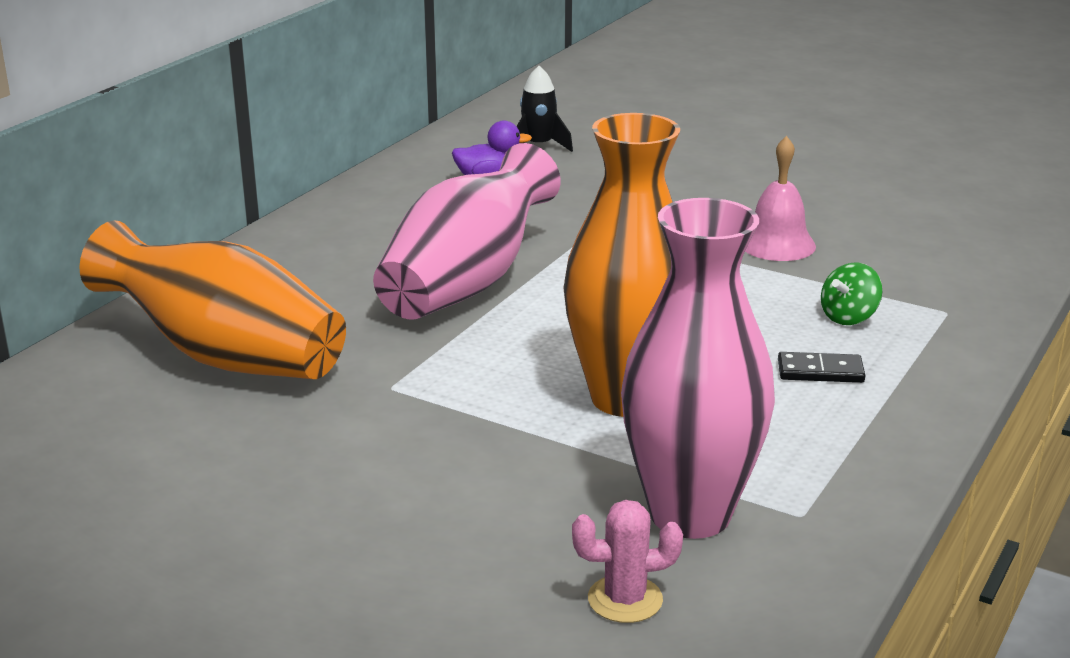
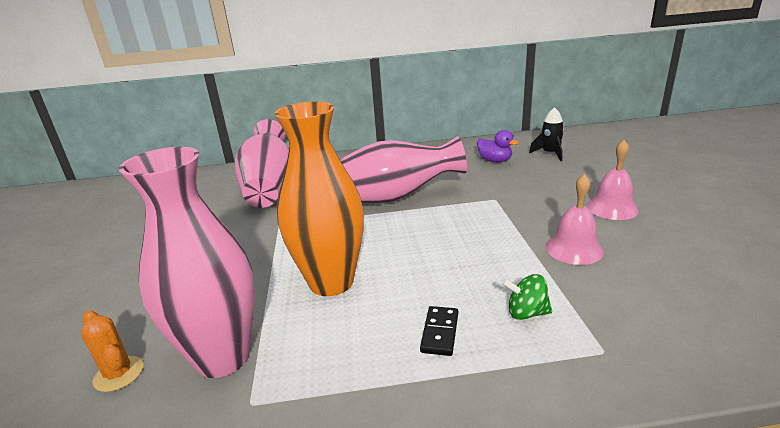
camera: 55 degrees right, 0 degrees up
(224, 357) = (270, 188): orange vase -> pink vase
(625, 599) = (119, 374): pink cactus -> orange cactus
(731, 187) = (612, 208): none -> pink bell
(820, 371) = (440, 332): black domino -> black domino turned 45 degrees clockwise

